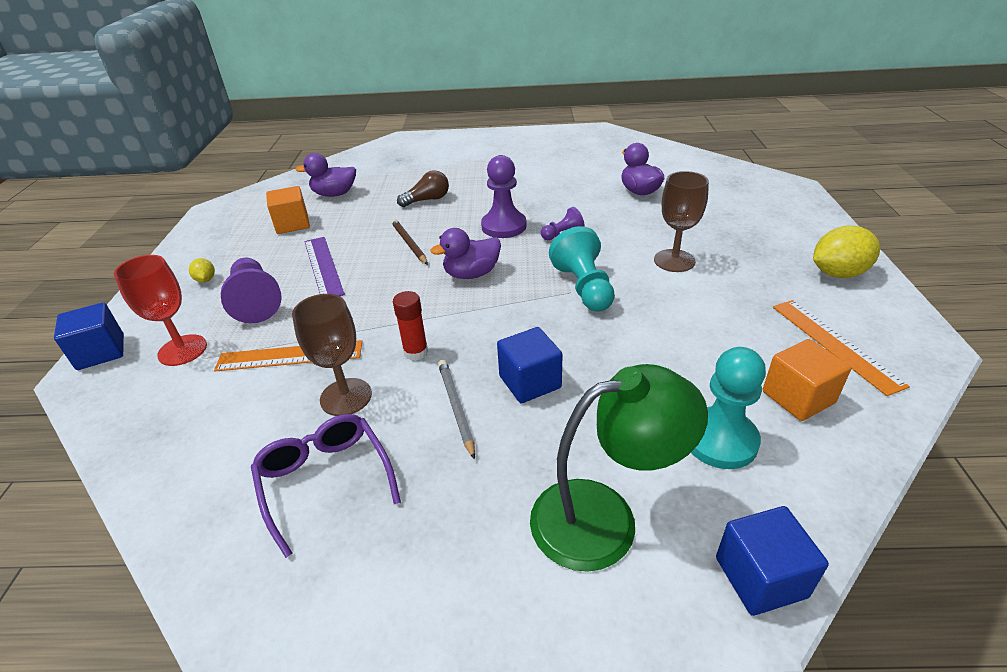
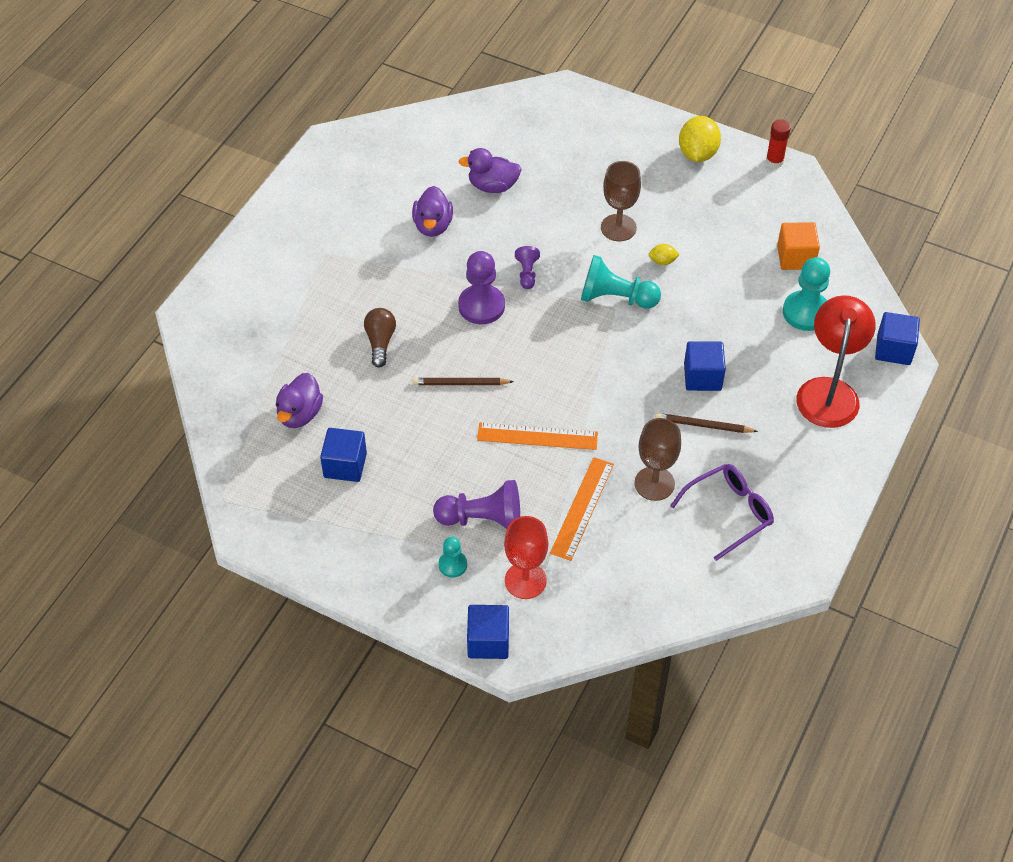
camera: 65 degrees left, 15 degrees up
(196, 303) = (452, 565): none -> turquoise pawn
(206, 280) = (412, 553): yellow lemon -> yellow lemon (662, 261)
(292, 224) = (345, 465): orange cube -> blue cube
(323, 267) = (455, 457): purple ruler -> none
(325, 480) = (729, 513): purple glasses -> purple glasses turned 150 degrees clockwise
(416, 352) = (629, 428): red glue stick -> red glue stick (774, 161)
(456, 408) = (703, 425): grey pencil -> brown pencil
(471, 274) = (546, 358): purple duck -> purple duck (433, 226)
(604, 517) = (829, 391): green lamp -> red lamp
(834, 344) = (764, 209): orange ruler -> orange ruler (537, 436)

